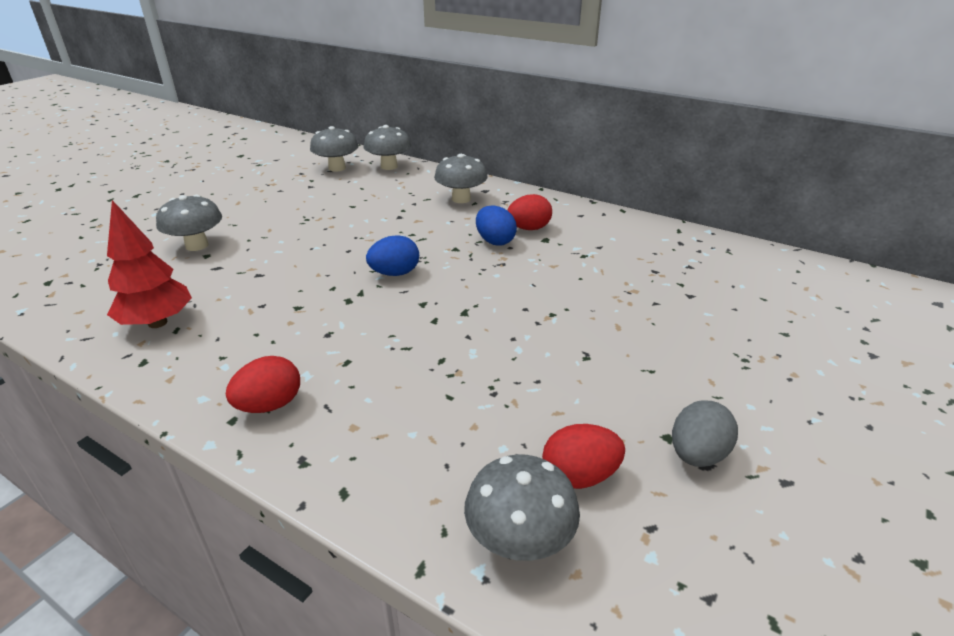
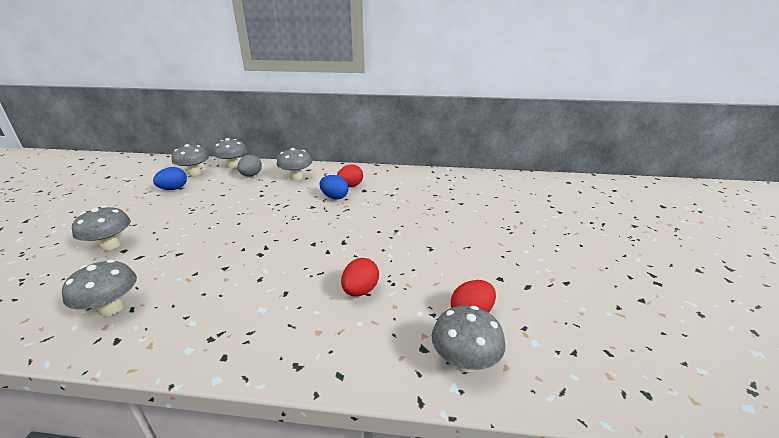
camera: 25 degrees left, 5 degrees down
(158, 323) = (111, 308): red tree -> grey mushroom
(270, 405) = (247, 337): red egg -> red egg (360, 291)
(395, 273) = (282, 230): blue egg -> blue egg (173, 189)
(697, 455) = (519, 282): grey egg -> grey egg (251, 175)

